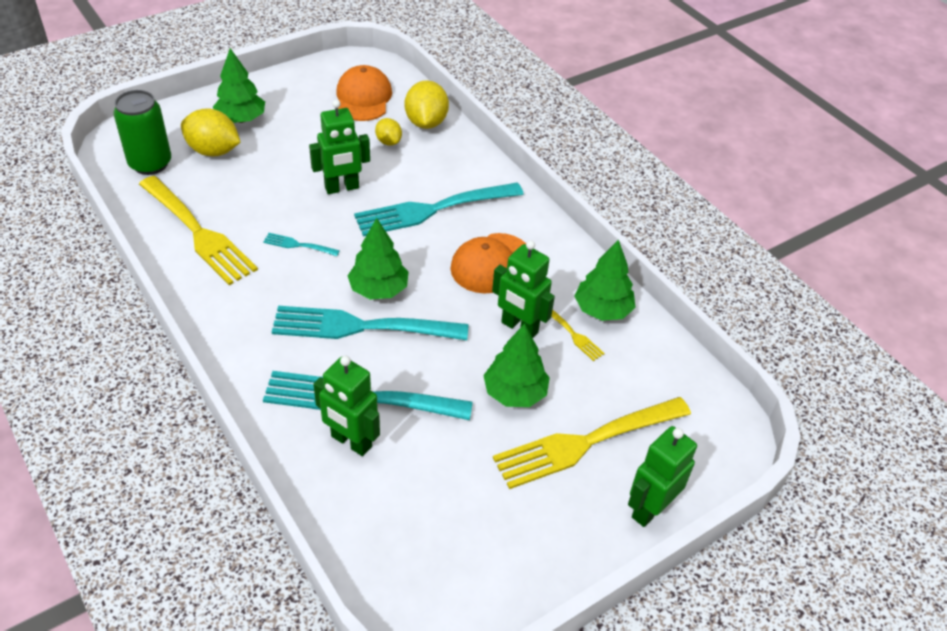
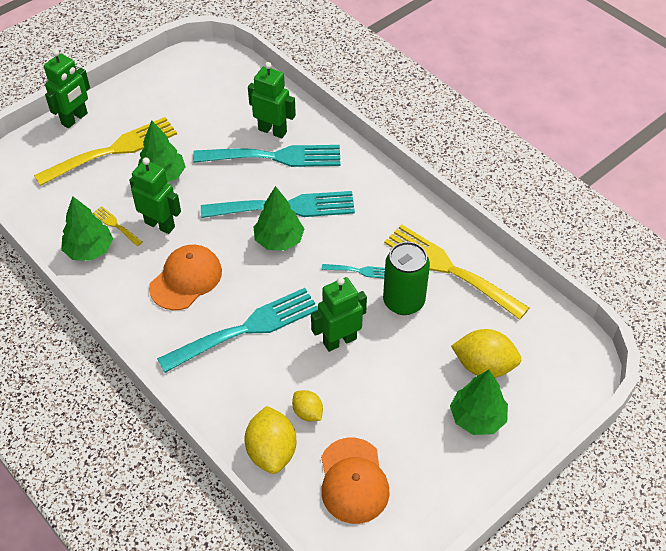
camera: 175 degrees right, 5 degrees up
(150, 164) = (535, 338): green can -> green can (403, 301)

